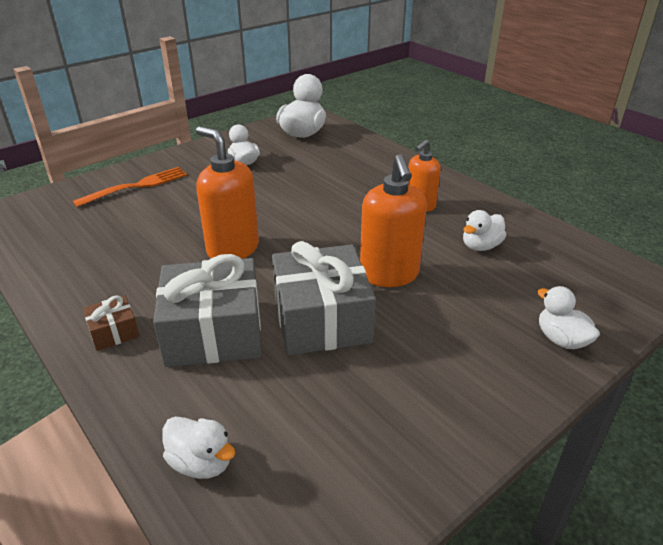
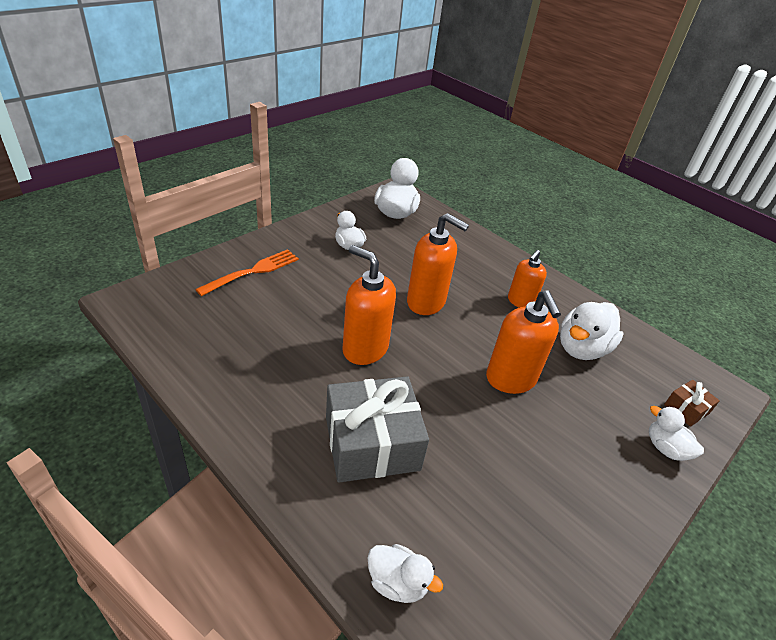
camera: 10 degrees left, 5 degrees up
(114, 332) = (280, 444): brown gift -> brown gift (686, 409)
(313, 208) = (426, 302): none -> orange soap dispenser
(322, 319) = (464, 428): grey gift -> none
(480, 246) = (582, 348): white duck -> white duck, size x1.66

